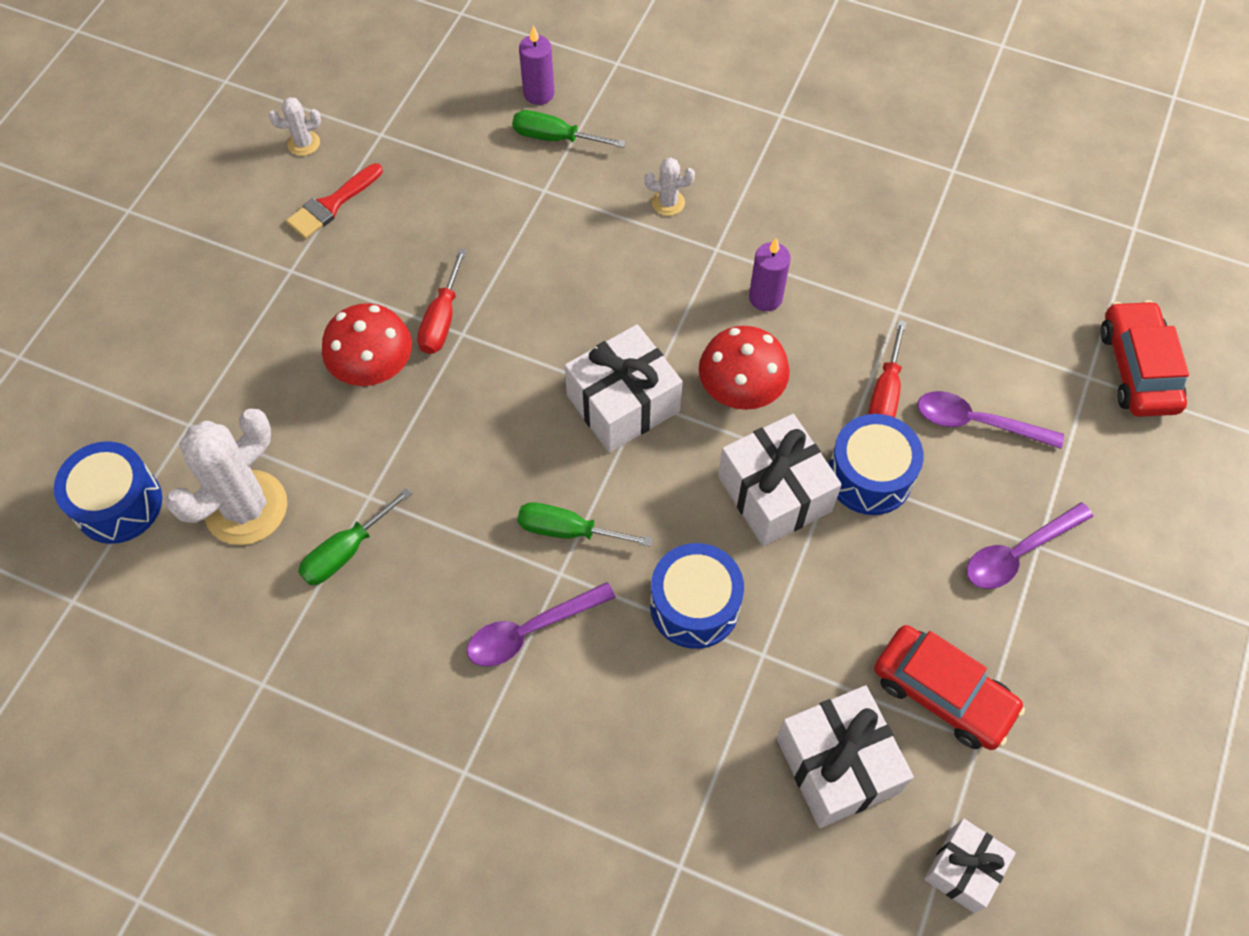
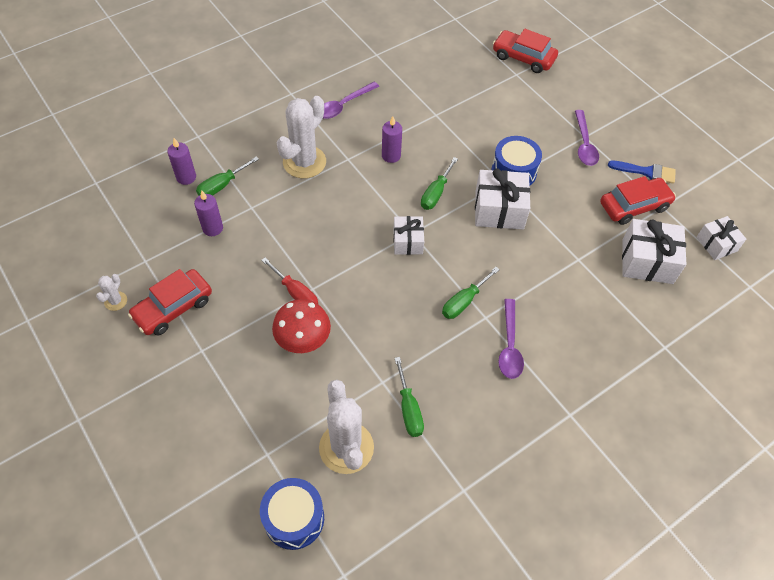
camera: 60 degrees left, 5 degrees down
(332, 205) = (173, 308): red brush -> red car
(479, 170) = (212, 228): none -> purple candle
(623, 403) = (408, 241): white gift -> white gift, size x0.62
(668, 202) = (304, 162): white cactus -> white cactus, size x2.18
(694, 605) = (538, 271): blue drum -> none
(740, 392) = (436, 193): red mushroom -> green screwdriver
(885, 394) = (475, 143): red screwdriver -> none
(976, 422) = (512, 121): purple spoon -> purple spoon (344, 105)
(1038, 680) = (646, 172): none -> blue brush

